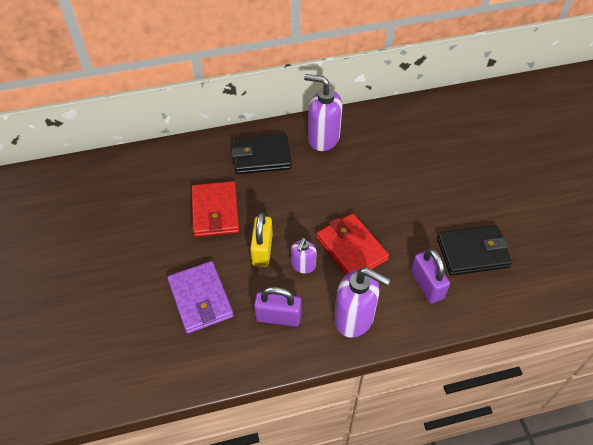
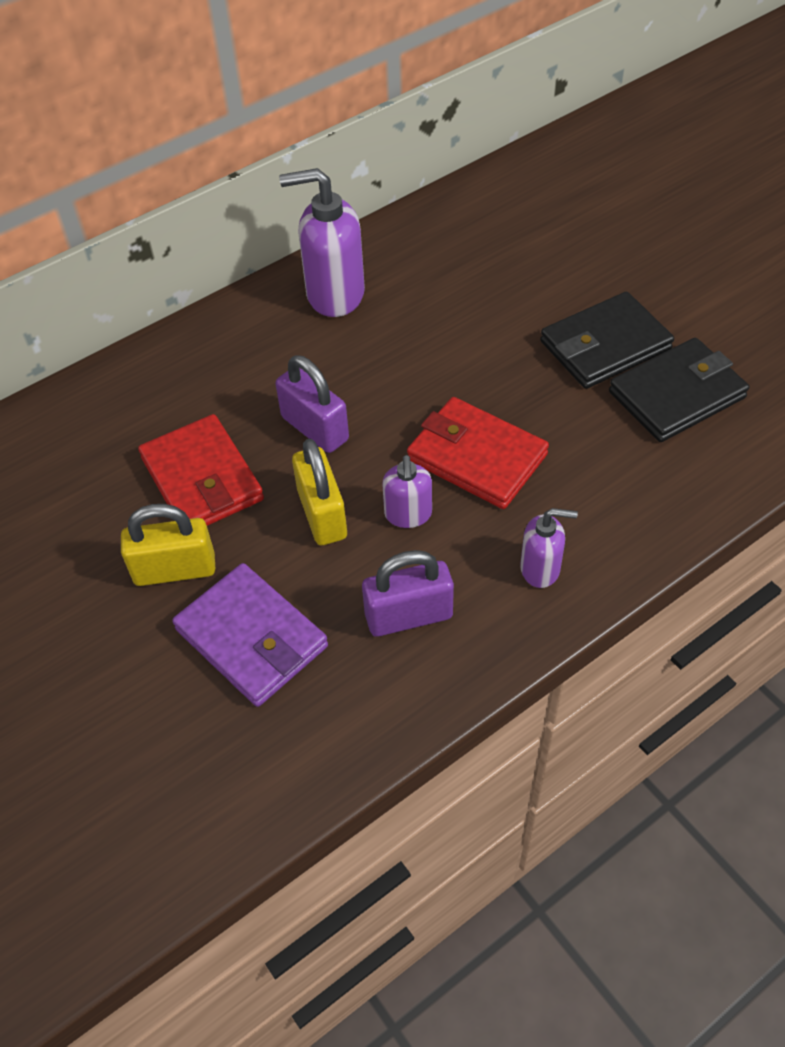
camera: 20 degrees left, 0 degrees up
(182, 252) = (175, 570): none -> yellow padlock
(261, 156) = (239, 359): black wallet -> black wallet (605, 345)
(354, 318) = (540, 569): purple soap dispenser -> purple soap dispenser, size x0.56
(426, 285) = (631, 471): purple padlock -> purple padlock (315, 428)

